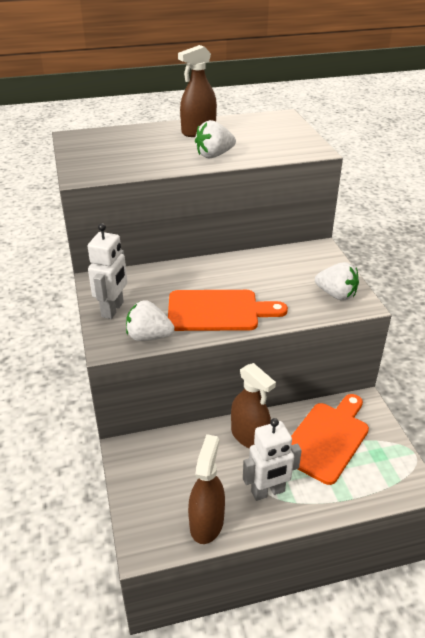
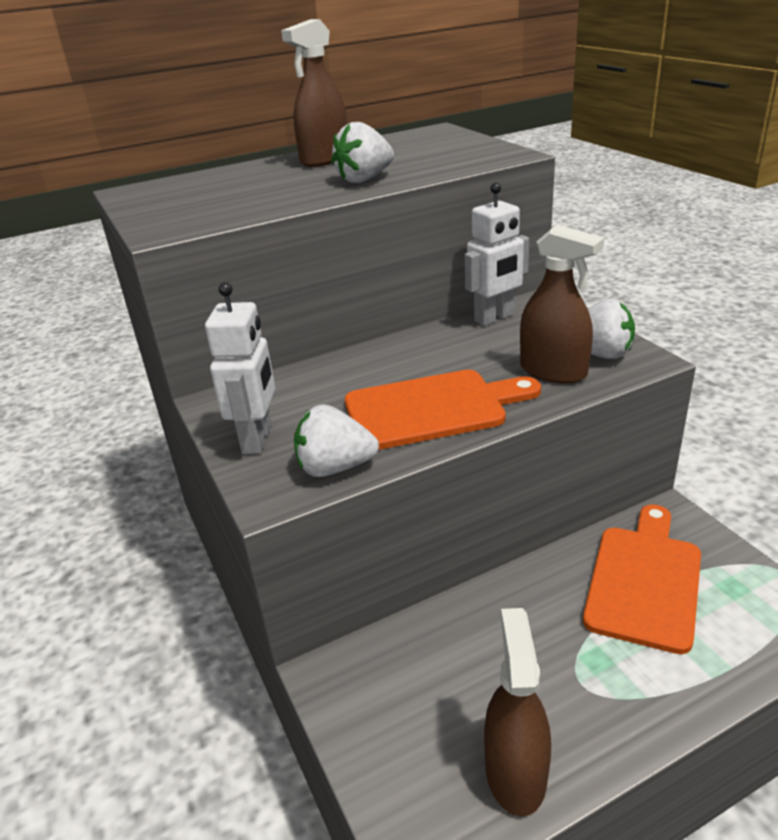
camera: 10 degrees left, 5 degrees down
(249, 436) = (523, 604): brown spray bottle -> brown spray bottle (553, 371)
(268, 492) = (594, 690): white robot -> white robot (495, 318)

